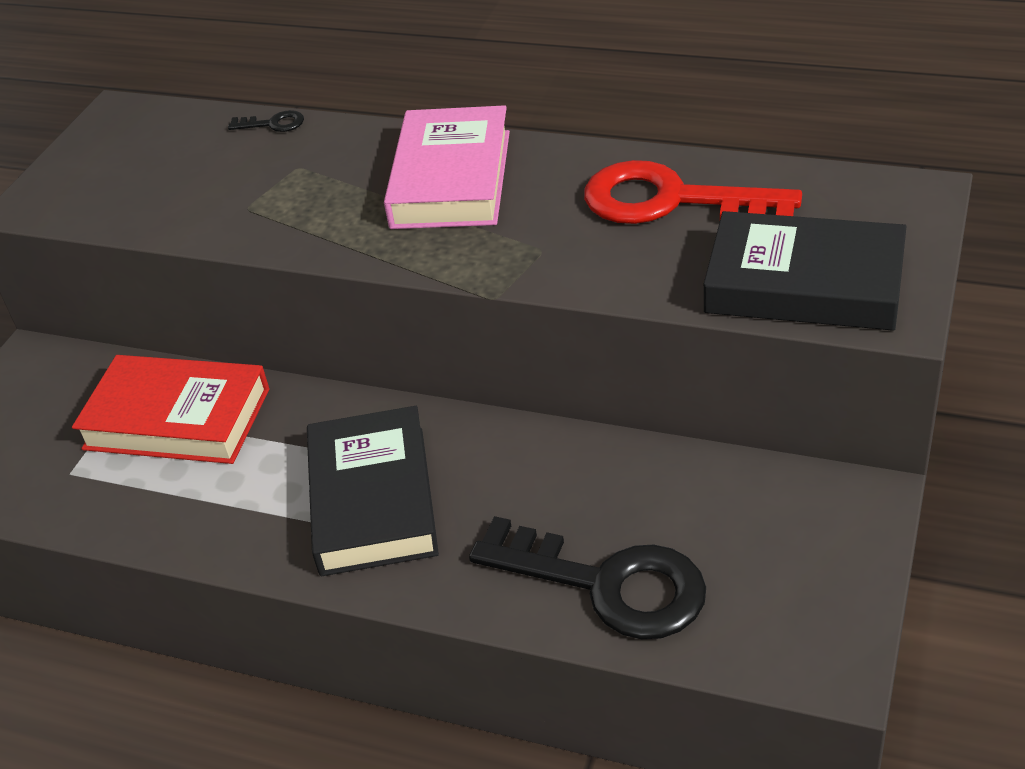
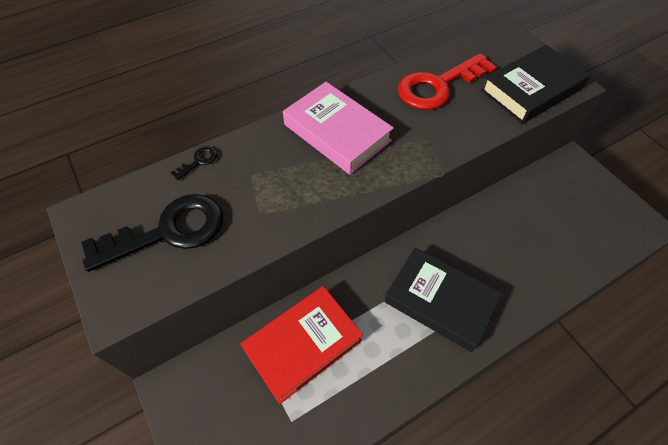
camera: 55 degrees left, 15 degrees up
(605, 584) = (557, 257): black key -> black key (167, 232)

